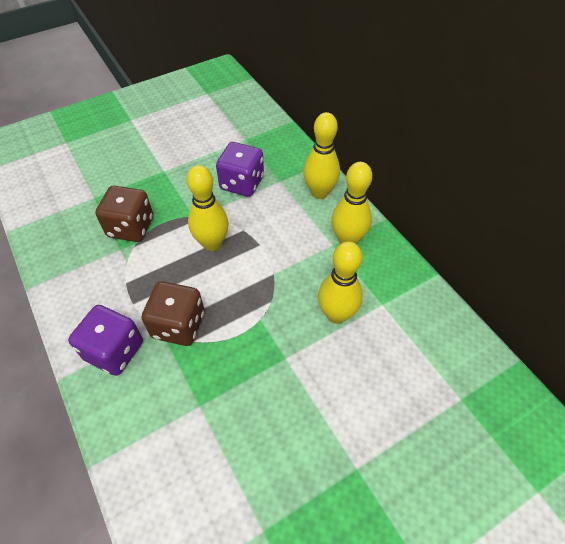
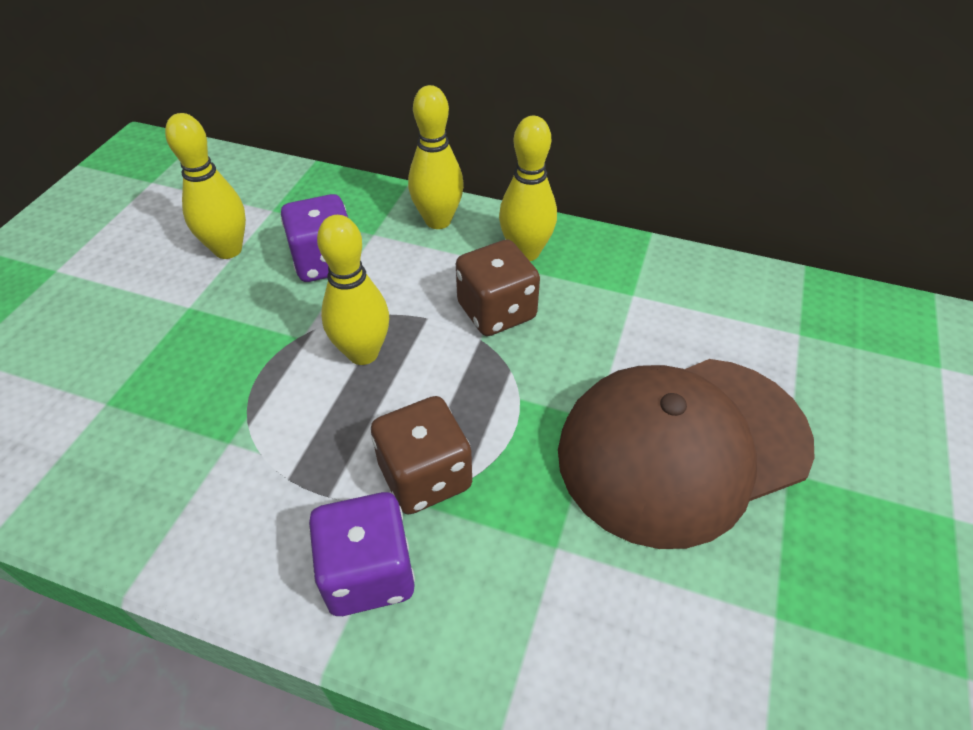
camera: 40 degrees left, 5 degrees down
(131, 227) = (216, 405): brown dice -> brown dice (496, 311)
(313, 408) = (682, 447): none -> brown cap
(336, 314) = (599, 335): yellow bowling pin -> yellow bowling pin (228, 250)

